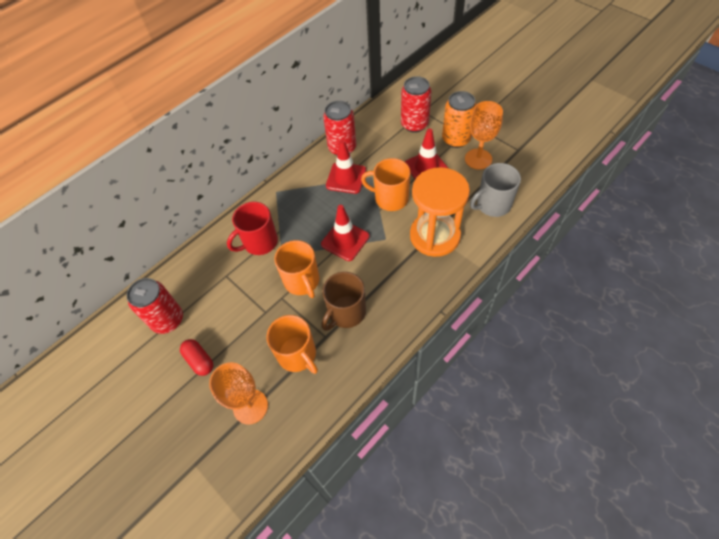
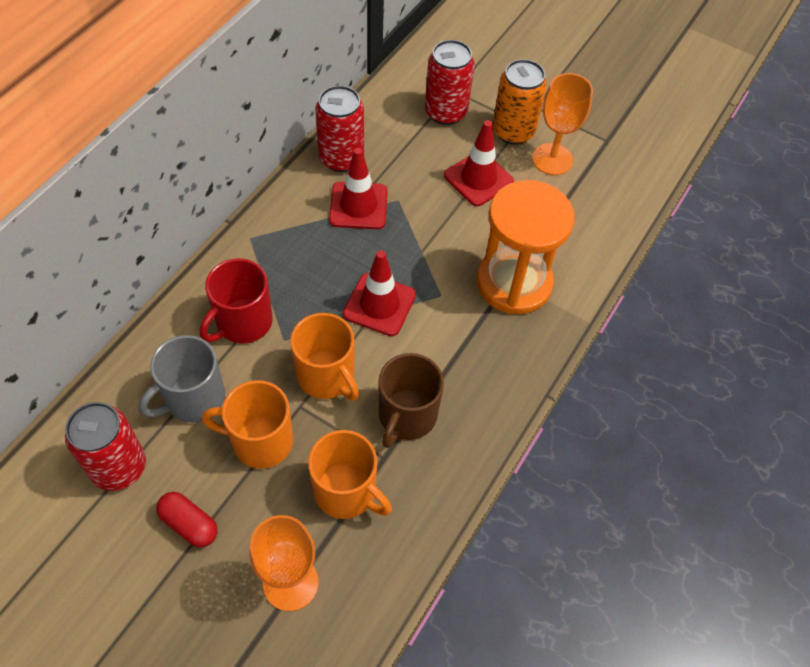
camera: 20 degrees left, 0 degrees up
(390, 198) = (434, 232): orange mug -> orange mug (261, 441)
(492, 205) = (588, 227): grey mug -> grey mug (193, 398)

